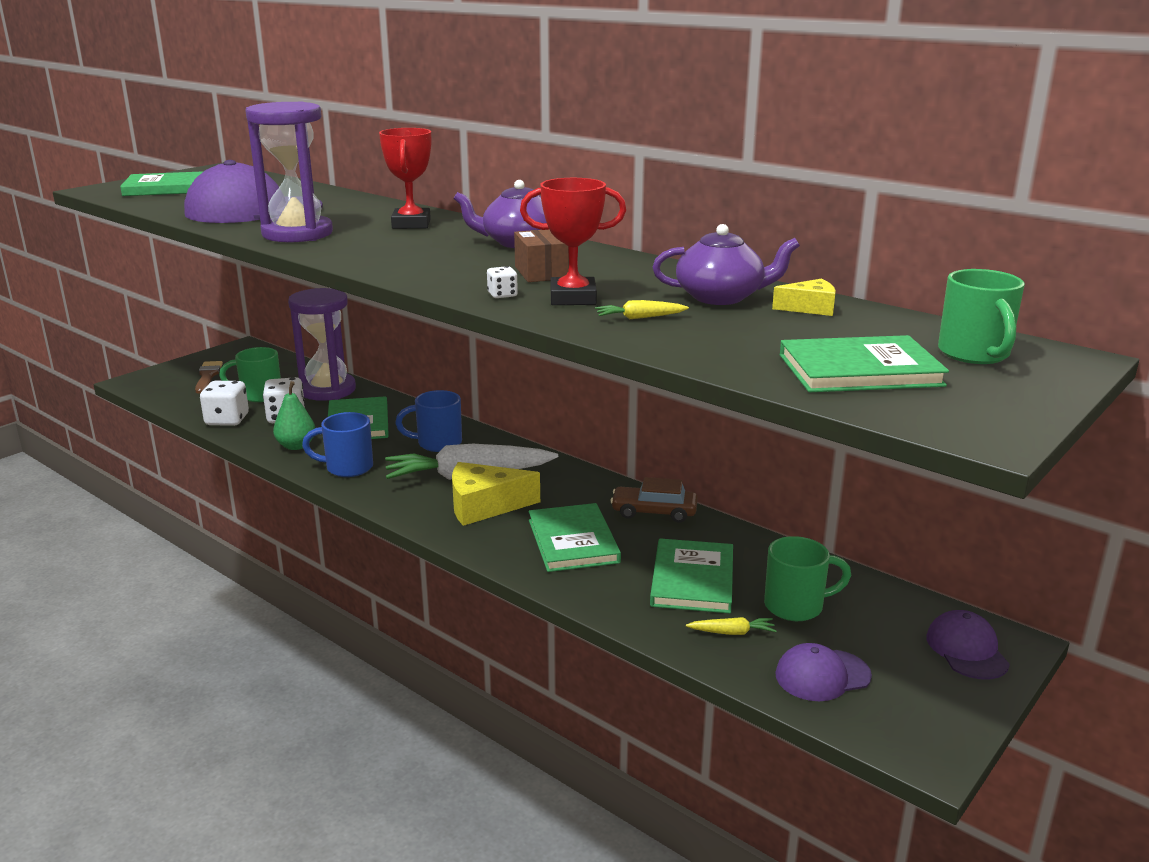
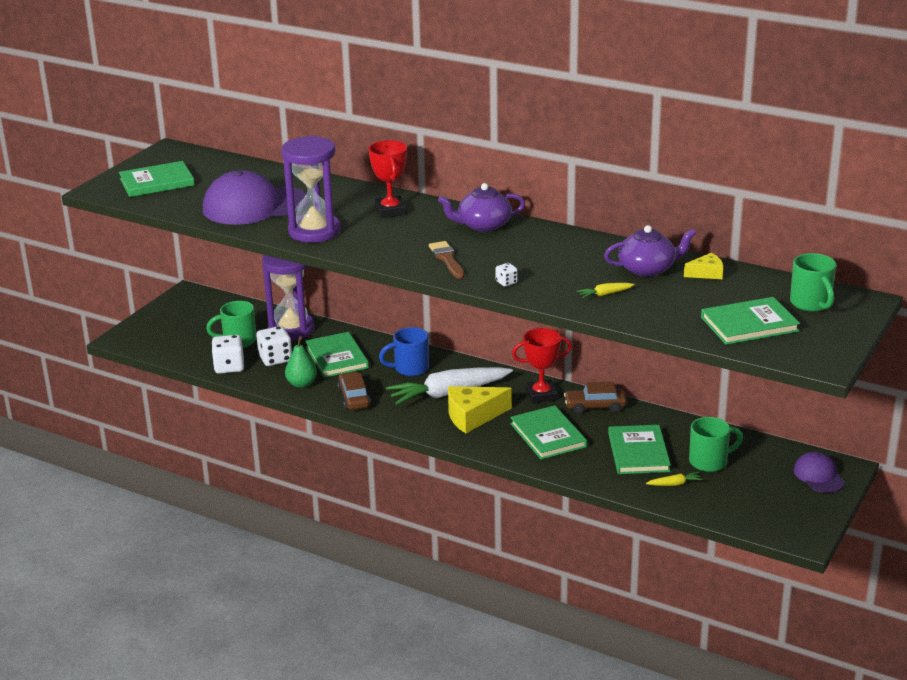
camera: 10 degrees left, 5 degrees up
(208, 376) = (180, 327): brown brush -> brown brush (447, 259)
(347, 468) = (354, 398): blue mug -> brown car
(541, 273) = (518, 257): brown box -> none
(573, 298) = (554, 280): red trophy -> red trophy (541, 395)
(822, 675) = (736, 503): purple cap -> none

